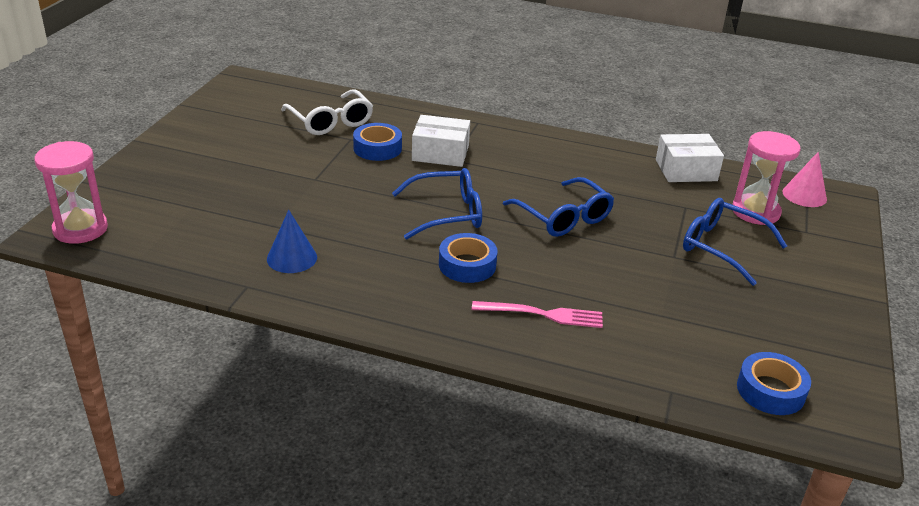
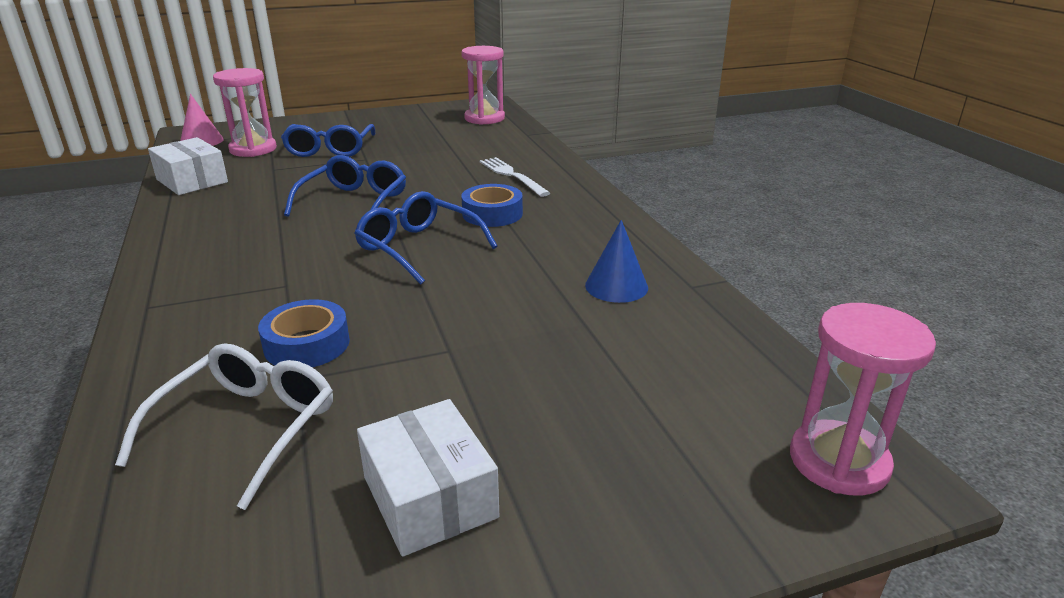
camera: 125 degrees left, 5 degrees down
(440, 153) = (275, 298): white box -> white box (429, 497)
(544, 314) = (511, 175): pink fork -> white fork
(770, 391) = (484, 118): blue tape -> pink hourglass

